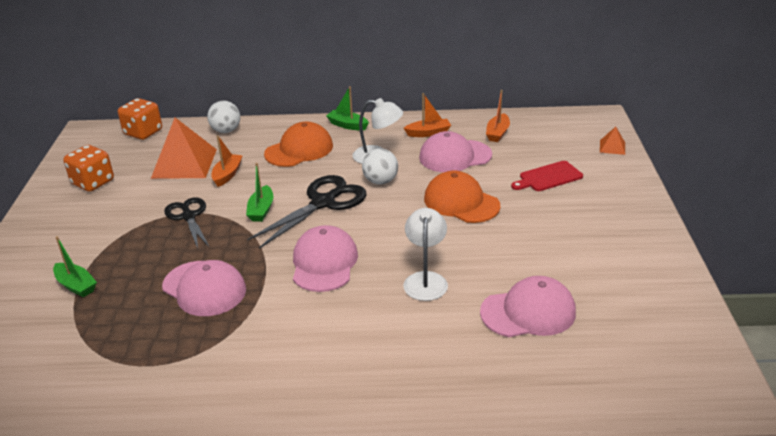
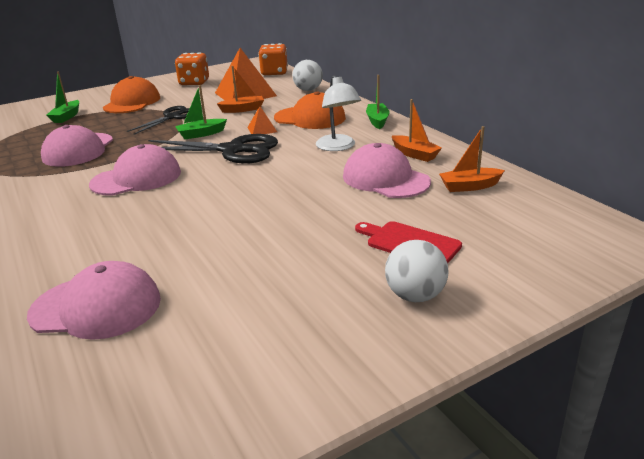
camera: 60 degrees right, 5 degrees down
(380, 181) = (293, 161): white ball -> white ball (415, 295)
(425, 279) = (133, 229): white lamp -> none
(461, 202) = (294, 207): orange cap -> orange cap (132, 102)
(528, 312) = (96, 307): pink cap -> pink cap turned 45 degrees counterclockwise
(612, 147) = (558, 270): orange pyramid -> orange pyramid (262, 129)

